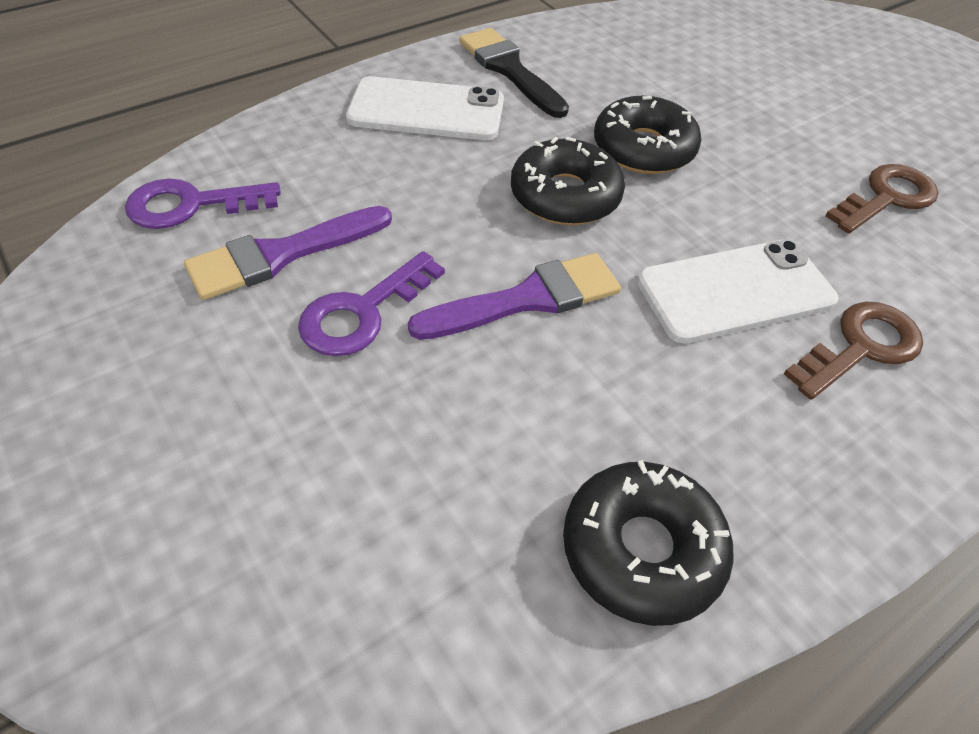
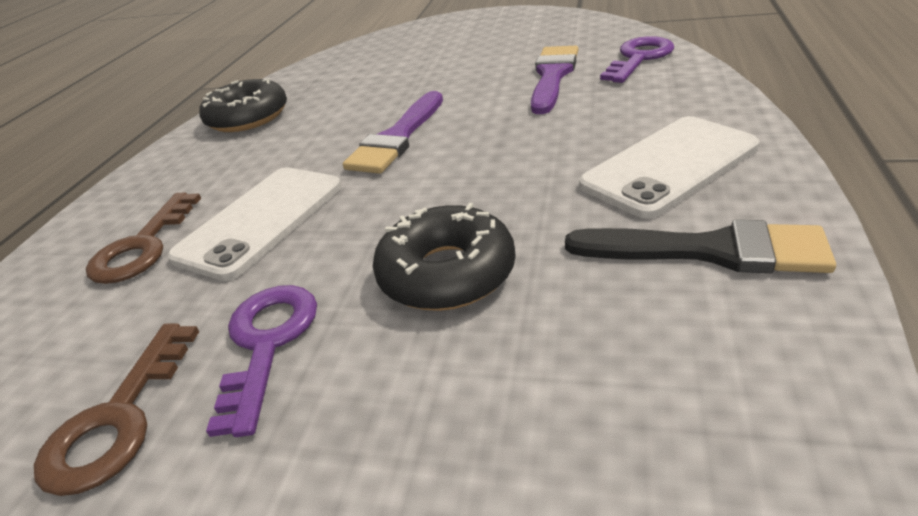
camera: 145 degrees right, 15 degrees down
(362, 313) = (471, 89): purple key -> purple key (267, 343)
(565, 196) = (456, 192): black donut -> none

